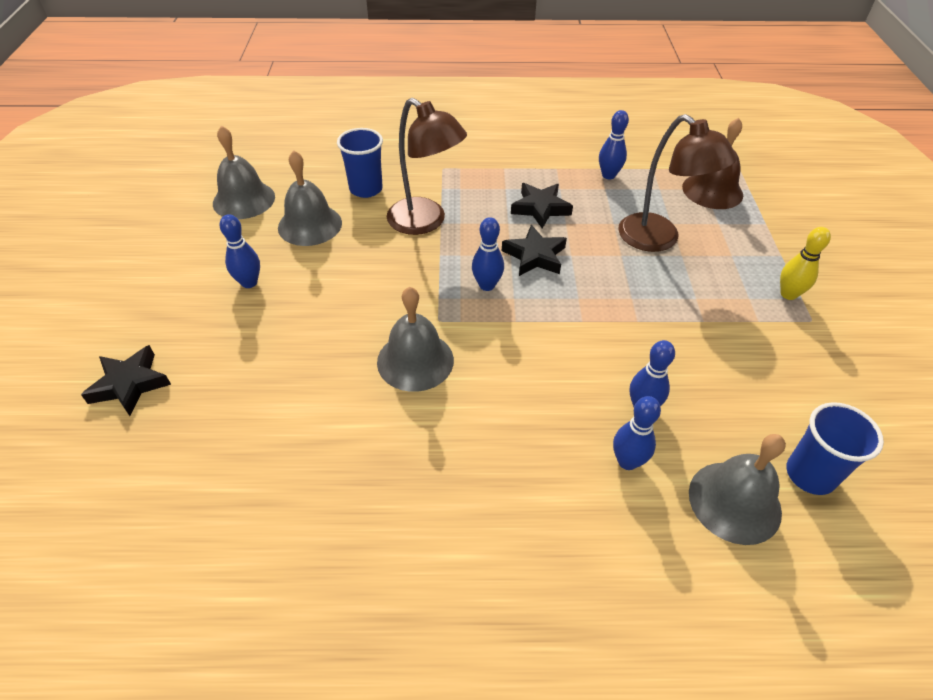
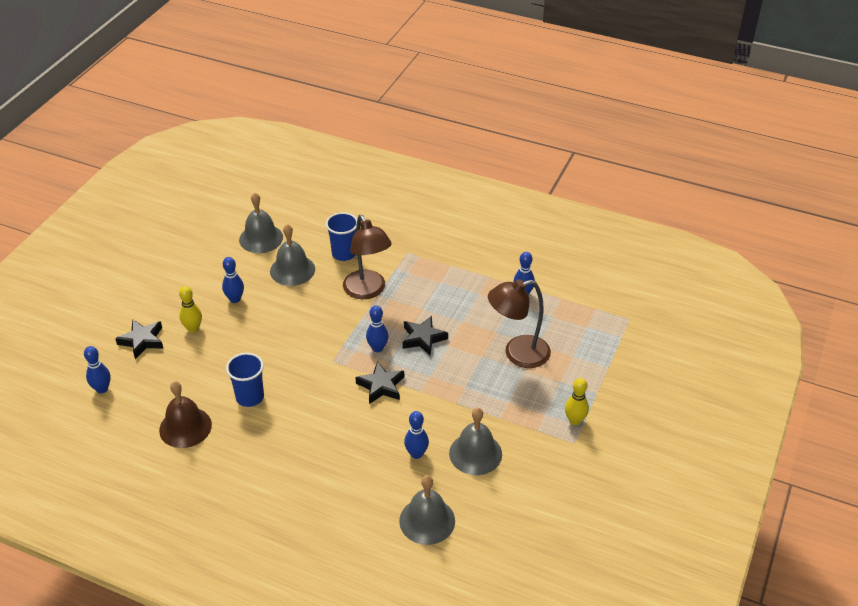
camera: 25 degrees right, 5 degrees down
(206, 341) = (193, 328): none -> yellow bowling pin
(415, 360) = (303, 381): grey bell -> grey bell (475, 453)
(540, 208) = (453, 305): black star -> black star (381, 386)
(627, 461) = (384, 479): blue bowling pin -> blue bowling pin (102, 389)
(658, 239) = (517, 354): brown lamp -> brown lamp turned 90 degrees clockwise
(712, 190) = (591, 330): brown bell -> brown bell (185, 427)
(810, 474) = (484, 524): blue cup -> blue cup (250, 397)

